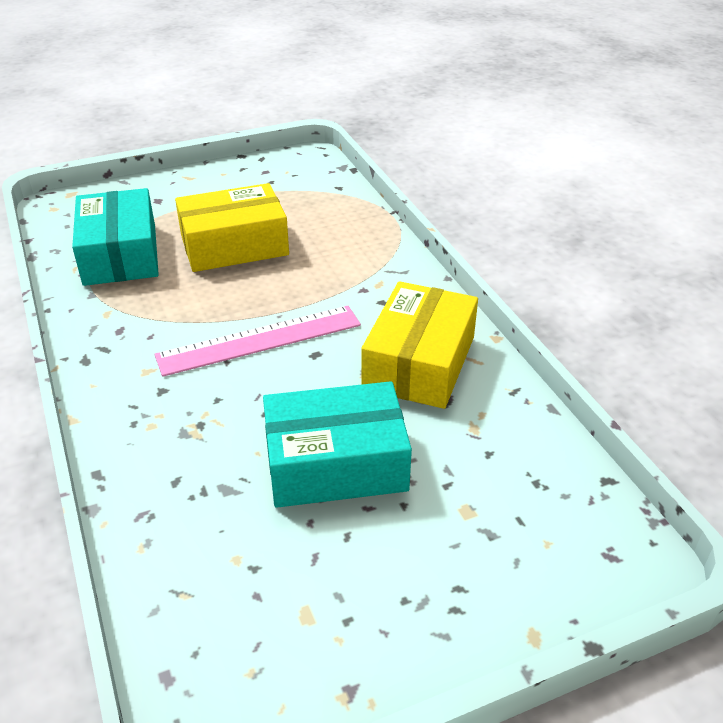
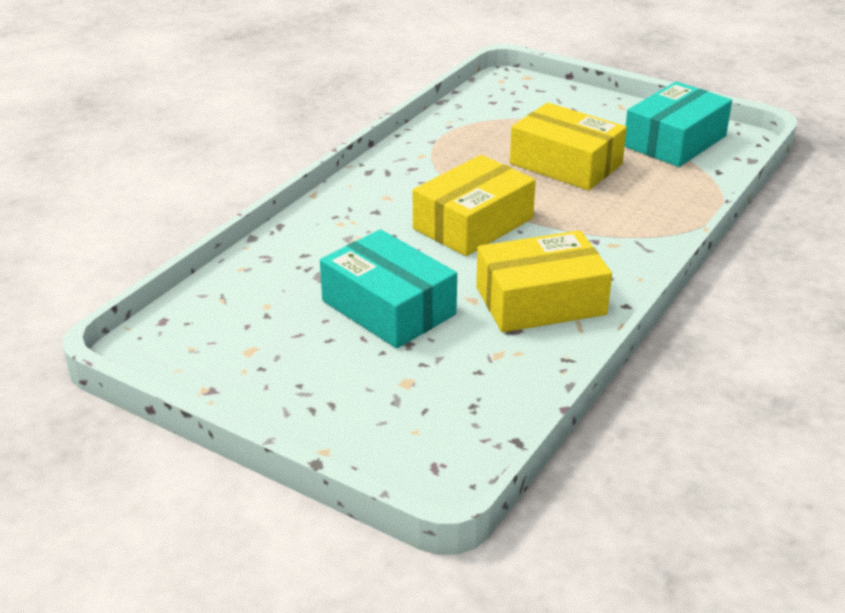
camera: 55 degrees right, 5 degrees down
(120, 254) = (488, 128): turquoise box -> turquoise box (675, 141)
(260, 340) = (473, 223): pink ruler -> yellow box

